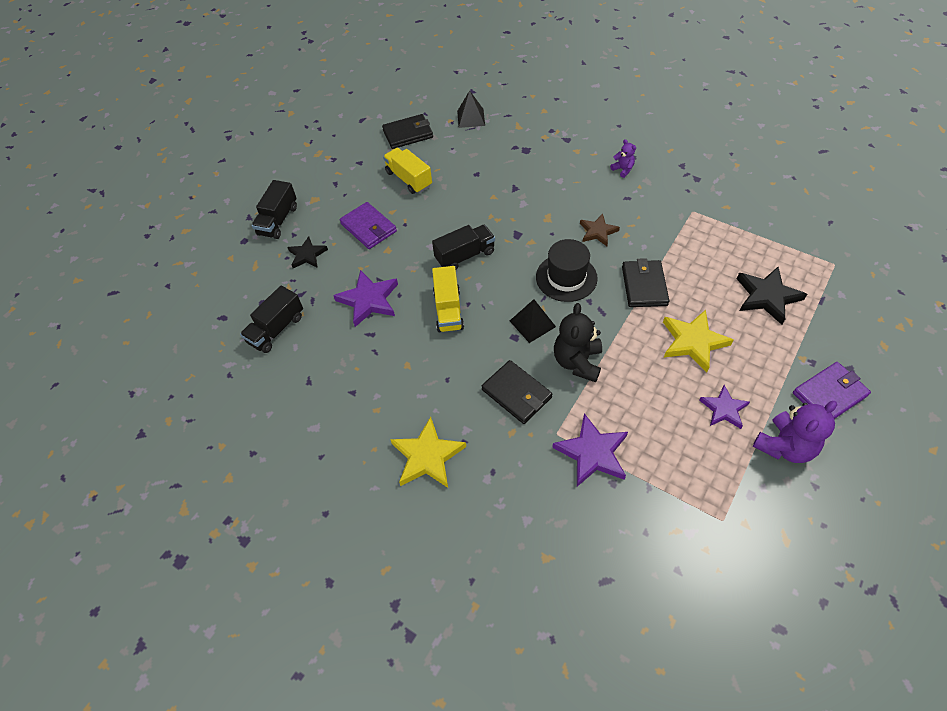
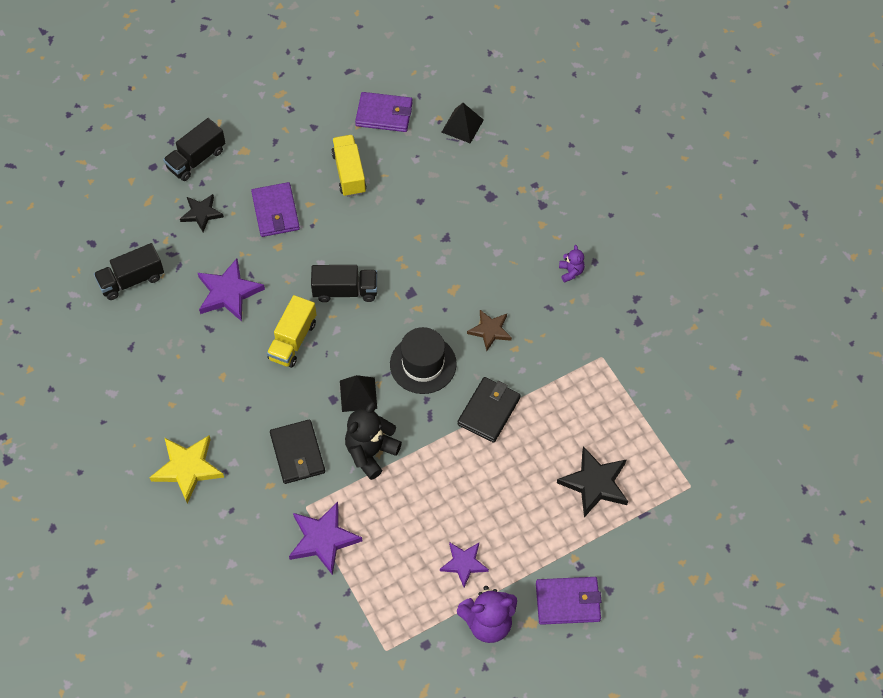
camera: 25 degrees right, 5 degrees up
(408, 134) = (384, 114): black wallet -> purple wallet
(693, 342) = (488, 489): yellow star -> none

